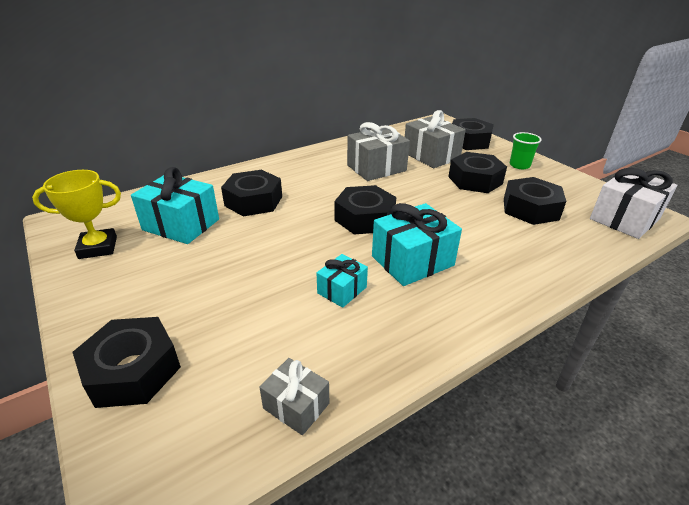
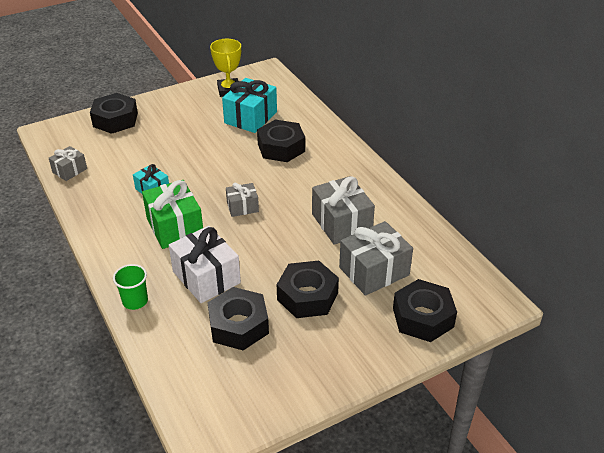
camera: 95 degrees right, 5 degrees up
(364, 218) = (242, 207): black nut -> grey gift
(412, 261) = (175, 227): turquoise gift -> green gift
(519, 165) = (345, 349): green cup -> green cup (135, 301)
(624, 219) = (203, 403): white gift -> white gift (206, 277)

